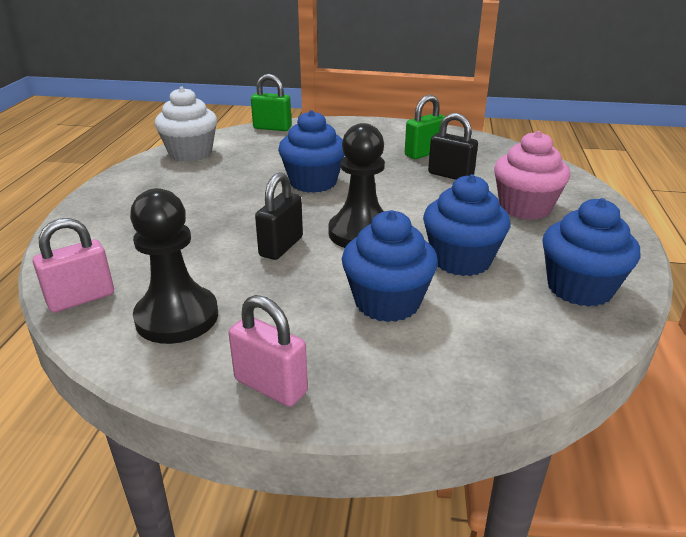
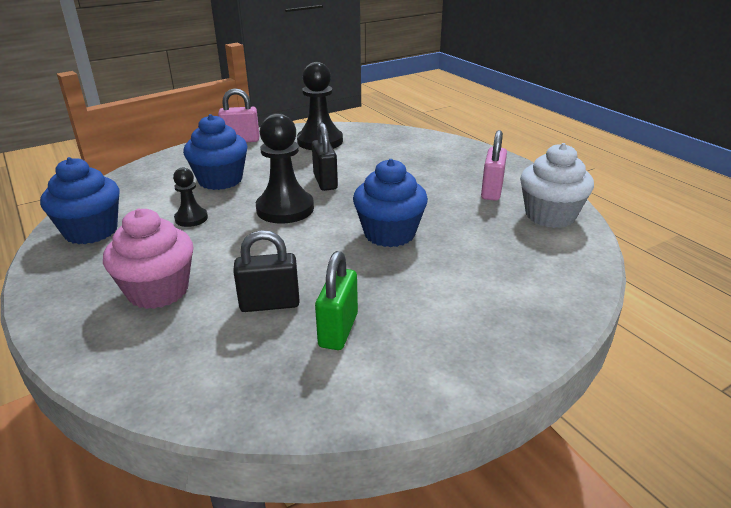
camera: 140 degrees right, 0 degrees up
(81, 299) = (377, 131): pink padlock -> pink padlock (492, 191)
(272, 128) = (575, 286): green padlock -> none
(461, 260) = (191, 218): blue cupcake -> black pawn

